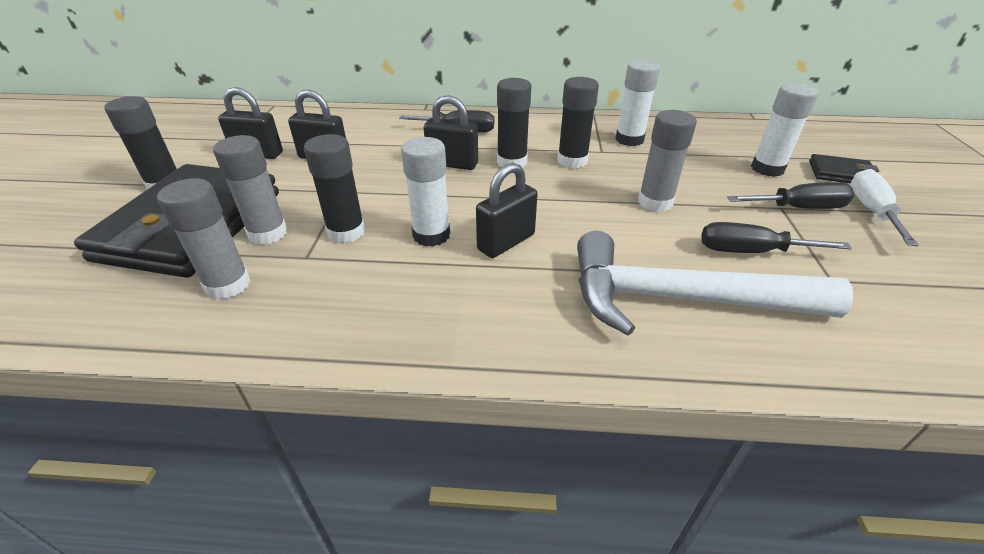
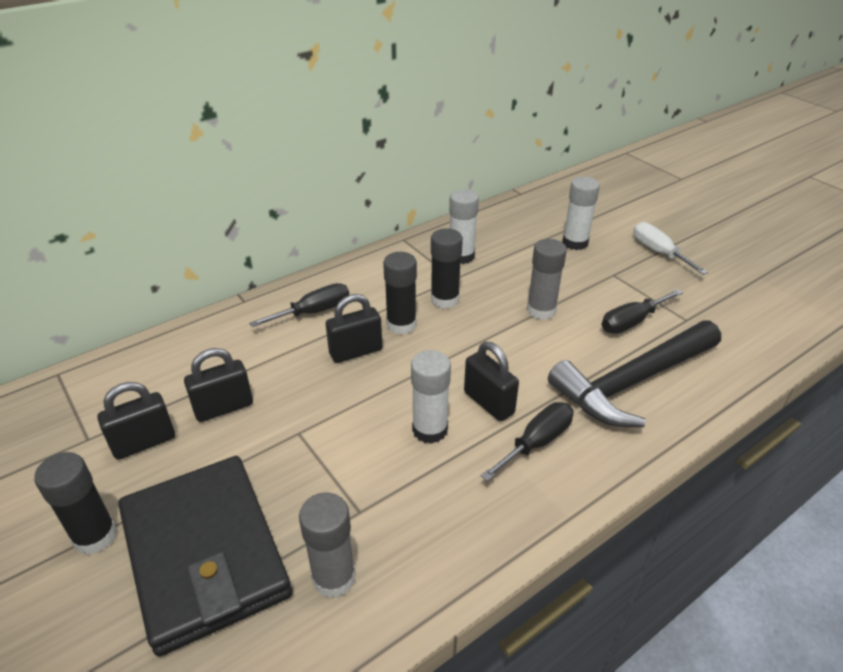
camera: 40 degrees left, 0 degrees up
(268, 233) = (293, 513): grey glue stick -> none
(346, 232) = (360, 469): black glue stick -> none
(506, 242) = (488, 403): black padlock -> black padlock turned 45 degrees counterclockwise
(679, 299) = (632, 382): white hammer -> black hammer
(799, 208) = (623, 270): black screwdriver -> black screwdriver (536, 442)
(841, 173) = (617, 226): black wallet -> none

